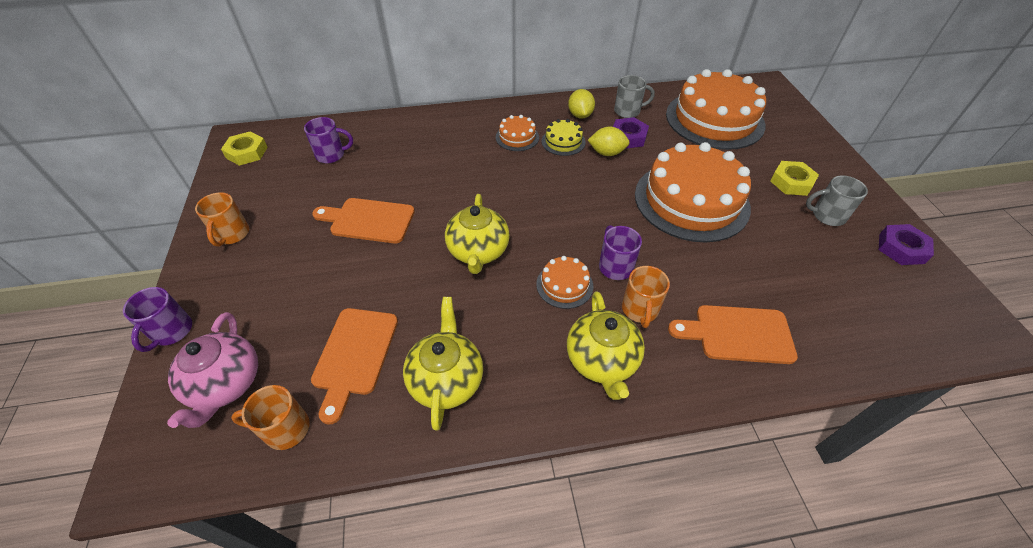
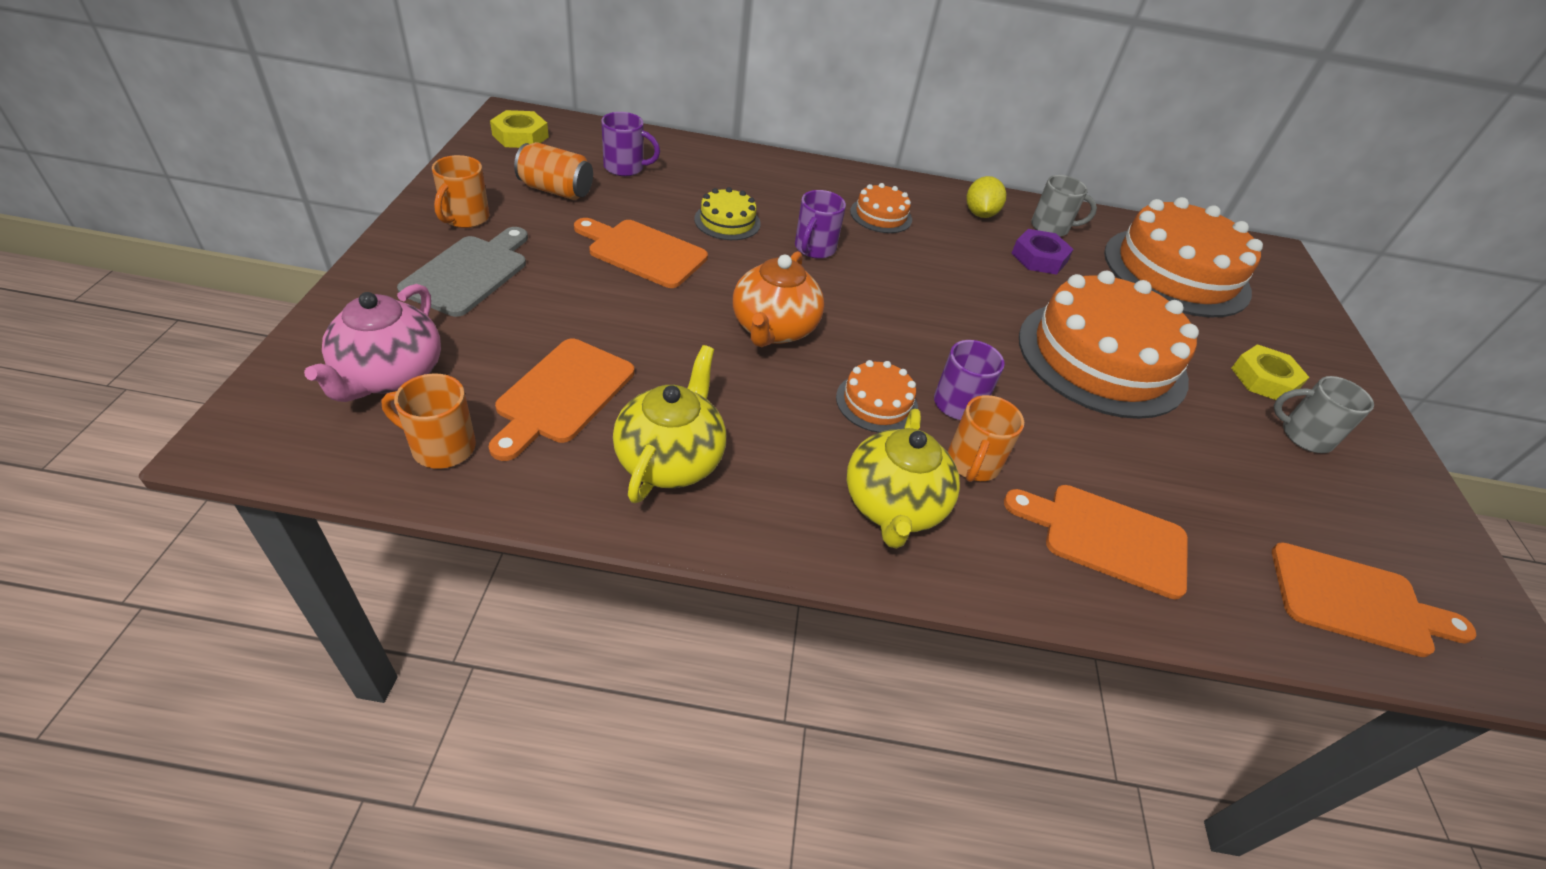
camera: 10 degrees right, 5 degrees down
(171, 332) = (348, 299): purple mug -> purple mug (814, 249)
(252, 279) = (469, 273): none -> grey cutting board
(289, 190) = (556, 190): none -> orange can
(478, 252) = (773, 329): yellow teapot -> orange teapot
(563, 141) = (943, 238): yellow cake -> yellow cake (727, 221)
(606, 153) = (1000, 267): yellow lemon -> none
(893, 324) = (1357, 601): none -> orange cutting board
(901, 248) = (1408, 511): purple nut -> none

